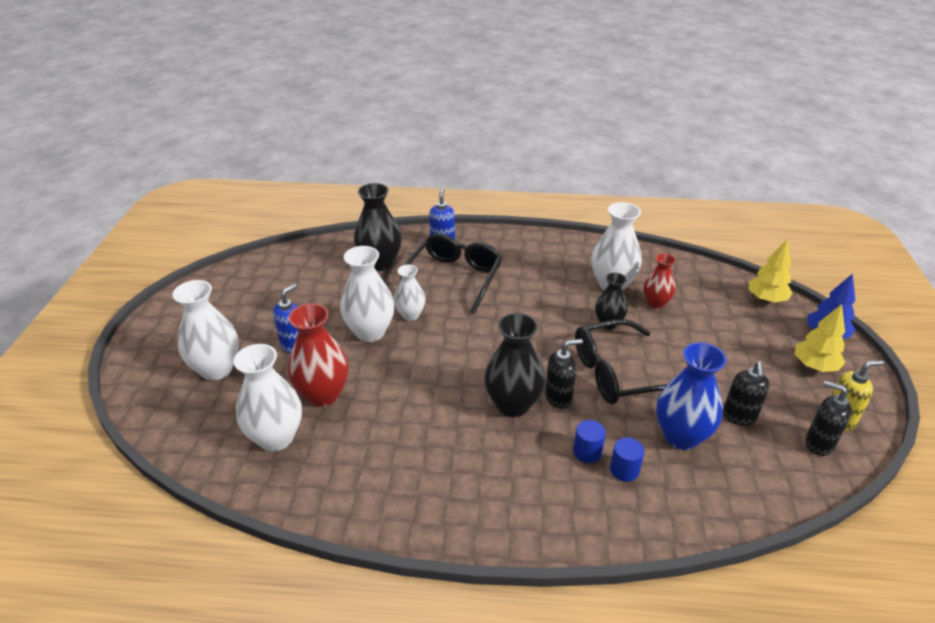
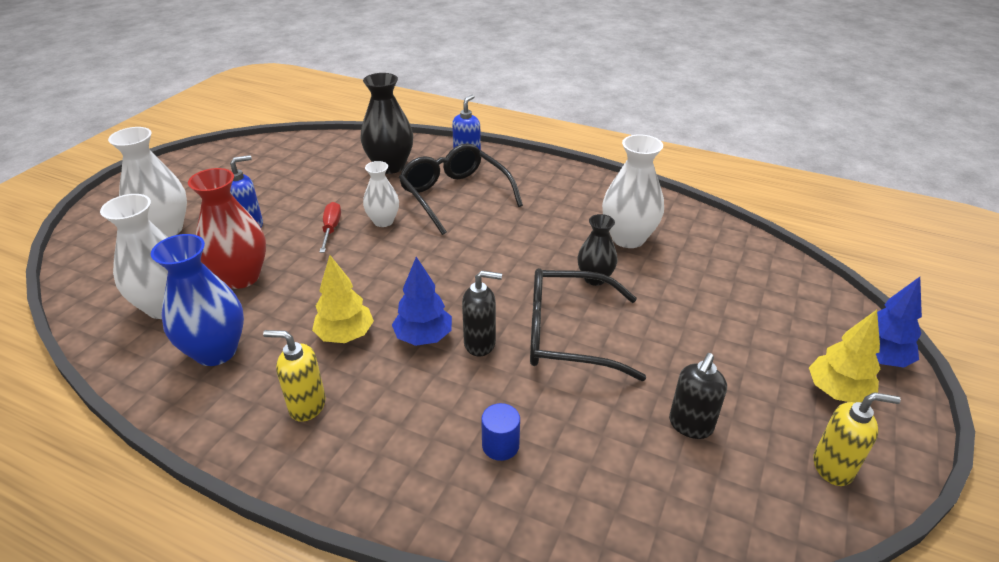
camera: 20 degrees right, 0 degrees up
(370, 332) = (331, 229): white vase -> red screwdriver
(454, 278) = (455, 195): black glasses -> black glasses turned 75 degrees counterclockwise
(461, 485) = (307, 406): none -> yellow soap dispenser
(513, 405) = (423, 337): black vase -> blue tree
(587, 452) = (471, 412): blue cylinder -> none
(656, 303) = (668, 269): red vase -> none
(681, 436) = (598, 427): blue vase -> blue vase (216, 351)
(766, 299) = (818, 297): yellow tree -> yellow tree (345, 335)
(818, 444) = (781, 490): black soap dispenser -> none

